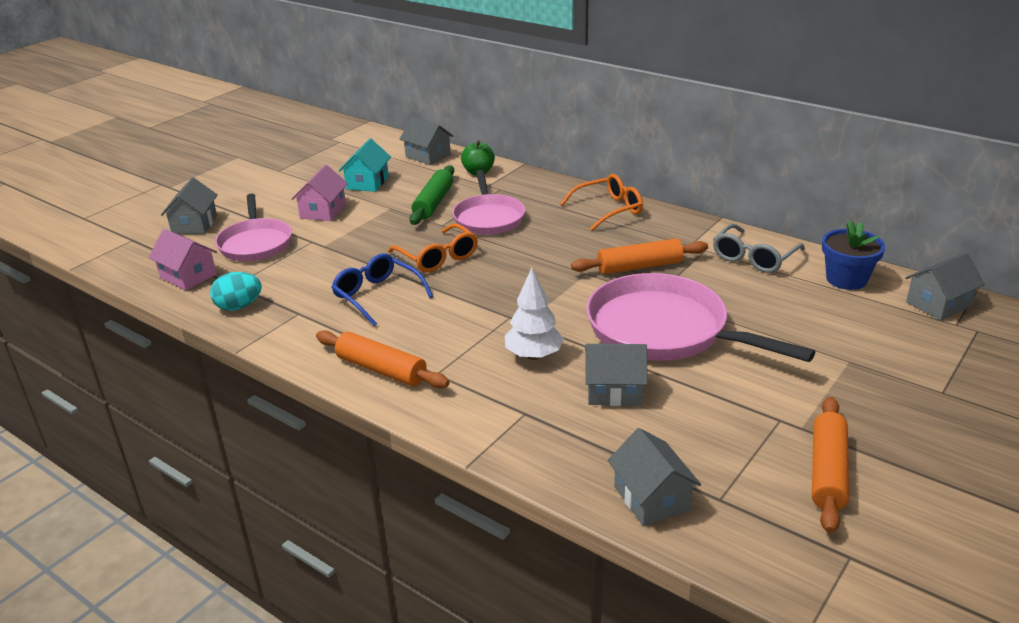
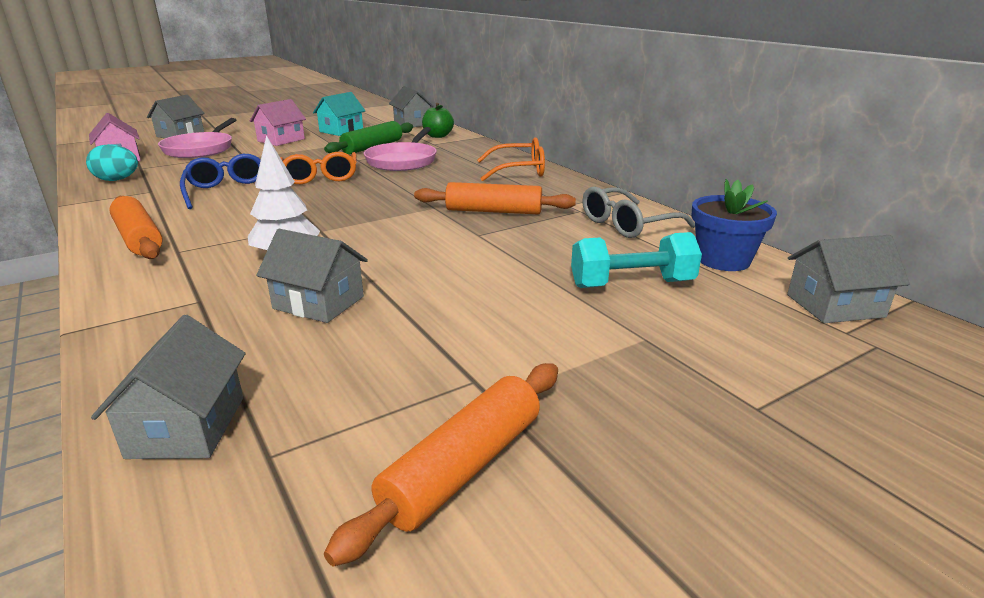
camera: 20 degrees right, 5 degrees down
(664, 330) = (449, 263): pink pan -> none
(805, 318) = (632, 284): none -> turquoise dumbbell

